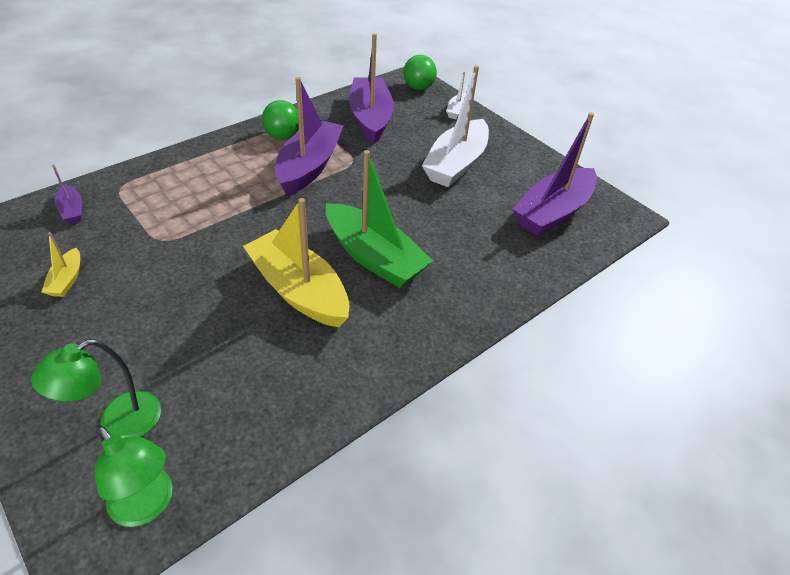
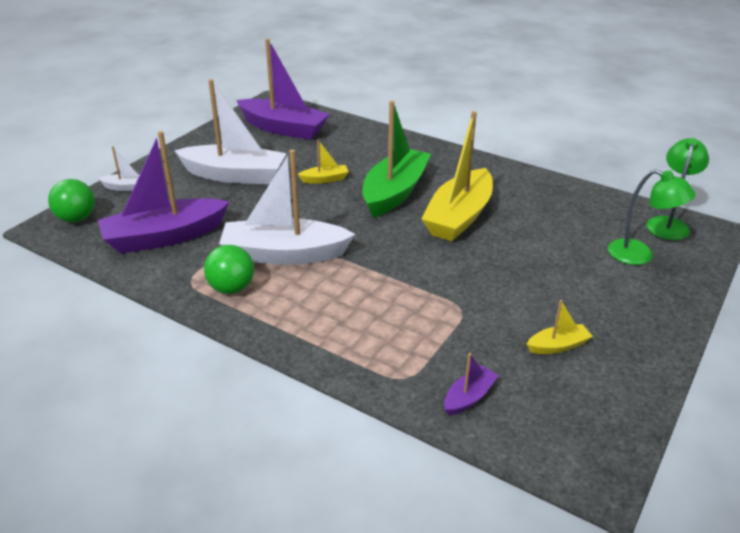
camera: 105 degrees left, 10 degrees down
(309, 166) = (284, 254): purple boat -> white boat
(424, 215) = (325, 179): none -> yellow boat

